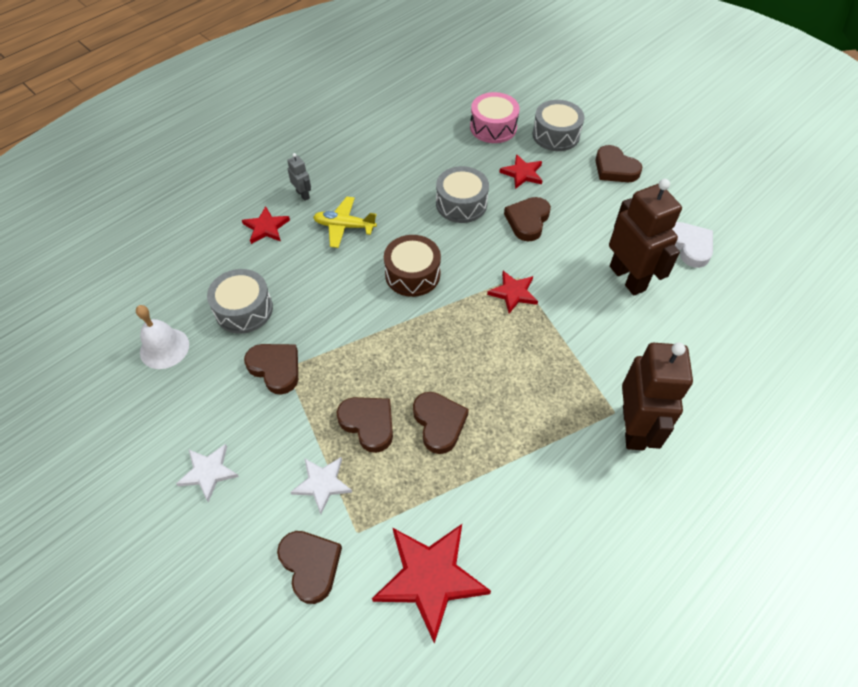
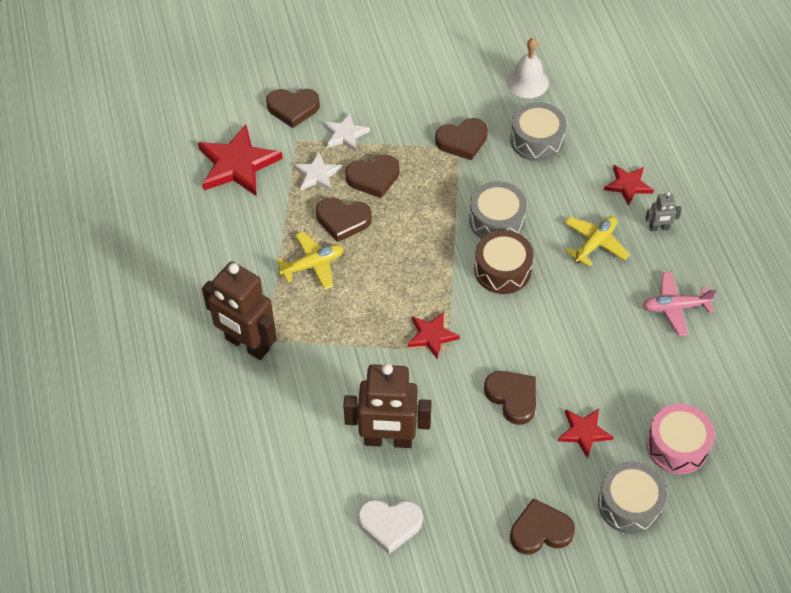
camera: 120 degrees right, 0 degrees up
(208, 472) = (399, 78): white star -> white star (317, 174)
(377, 162) = (675, 307): none -> pink plane
(461, 204) = (570, 352): grey drum -> grey drum (496, 220)
(509, 421) = (313, 265): none -> yellow plane

